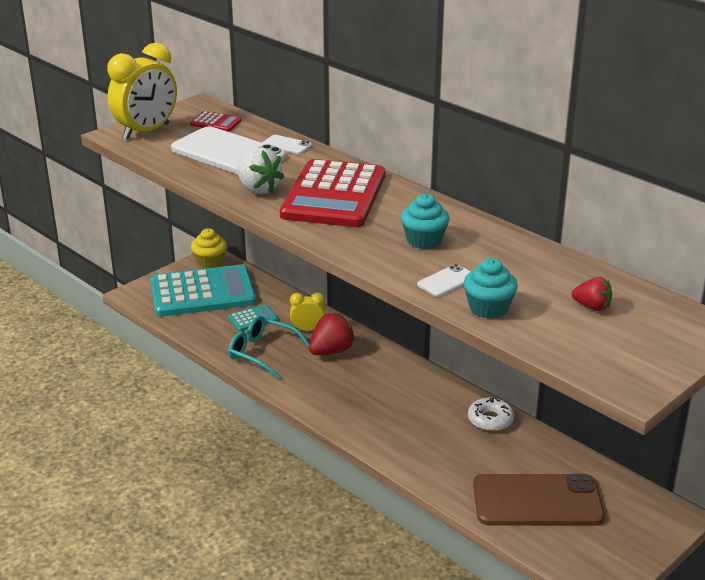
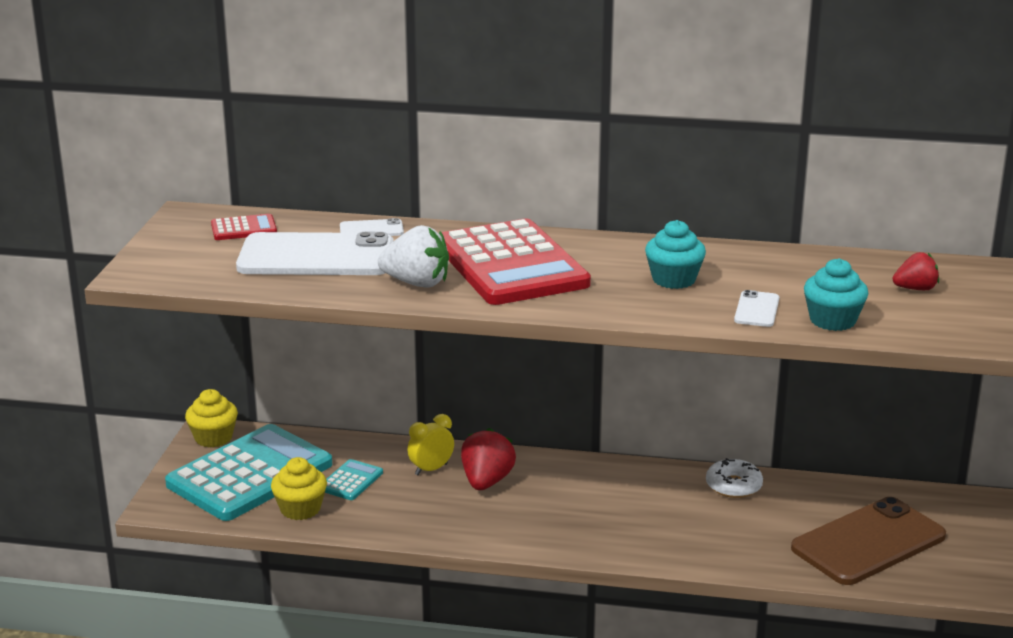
camera: 35 degrees left, 5 degrees down
(146, 131) = (171, 261): yellow clock -> none
(204, 325) = (300, 509): none -> yellow cupcake
(262, 352) = (410, 512): turquoise glasses -> none

